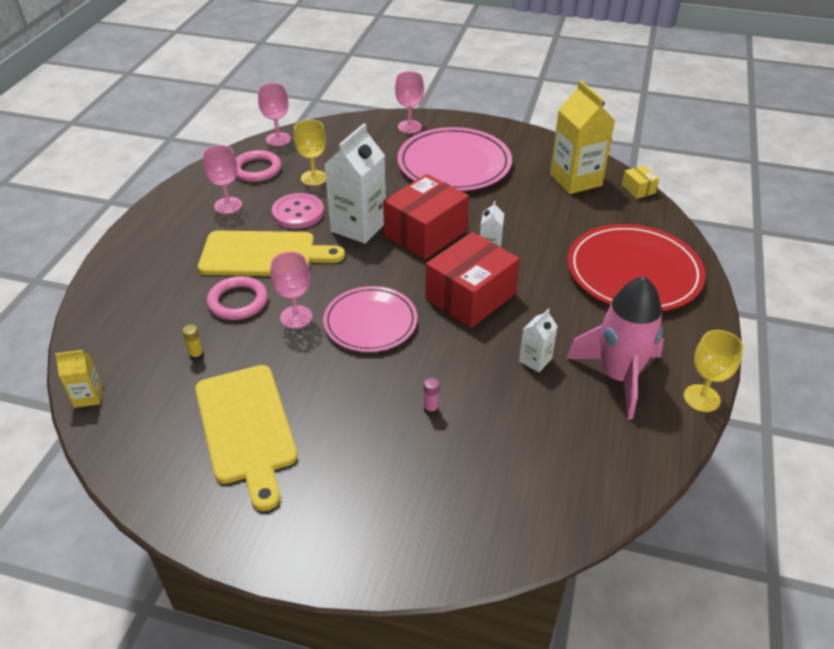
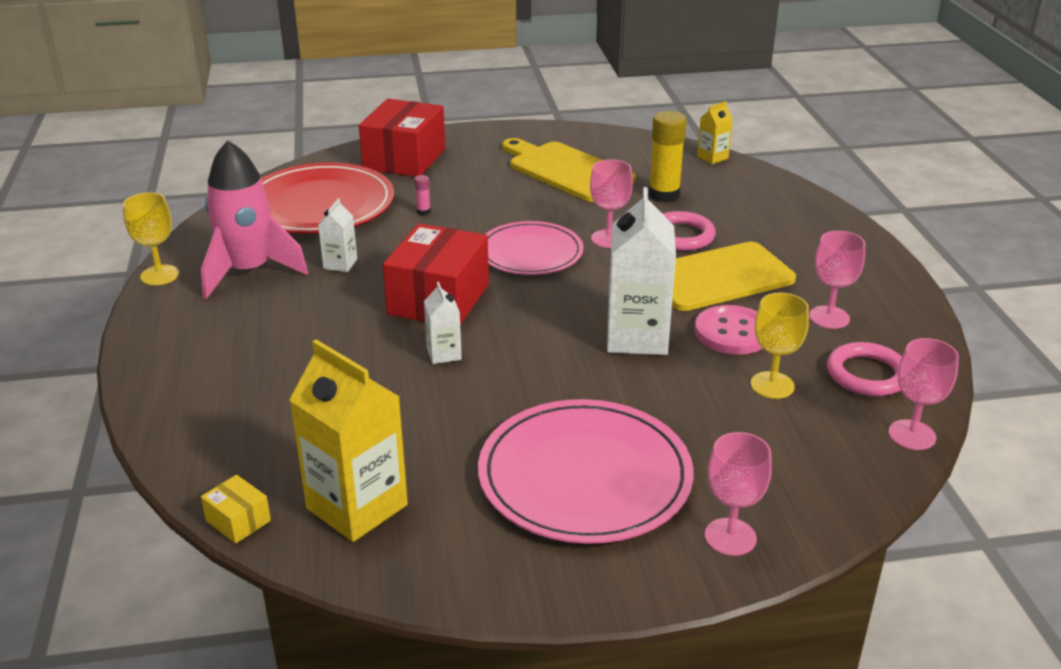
camera: 155 degrees right, 10 degrees down
(196, 355) = (664, 195): yellow glue stick -> yellow glue stick, size x2.29
(425, 233) = (543, 353): red box -> red box (404, 159)
(633, 272) = (238, 377): red plate -> red plate (319, 205)

